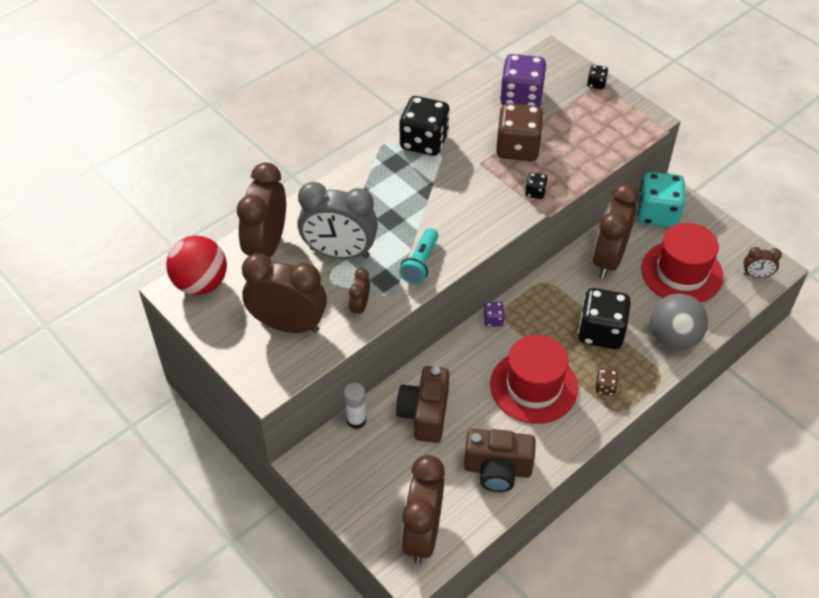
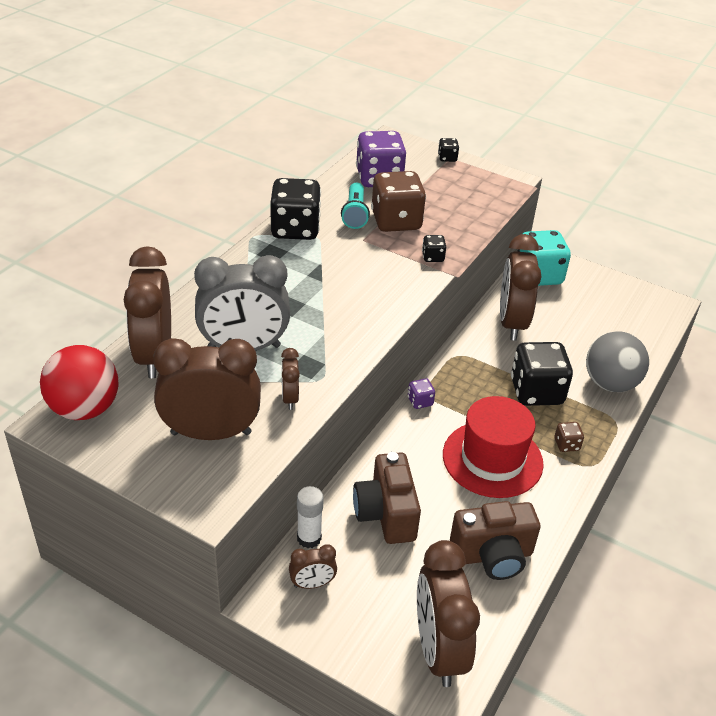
camera: 20 degrees left, 10 degrees down
(420, 263) = (341, 342): turquoise flashlight -> turquoise flashlight (355, 214)
(681, 272) = (587, 323): red hat -> none
(756, 275) = (658, 313): brown clock -> brown clock (312, 584)

